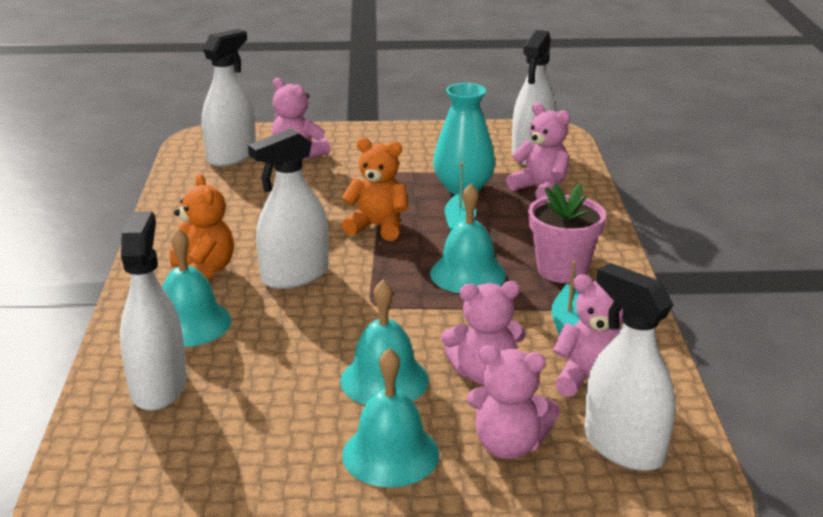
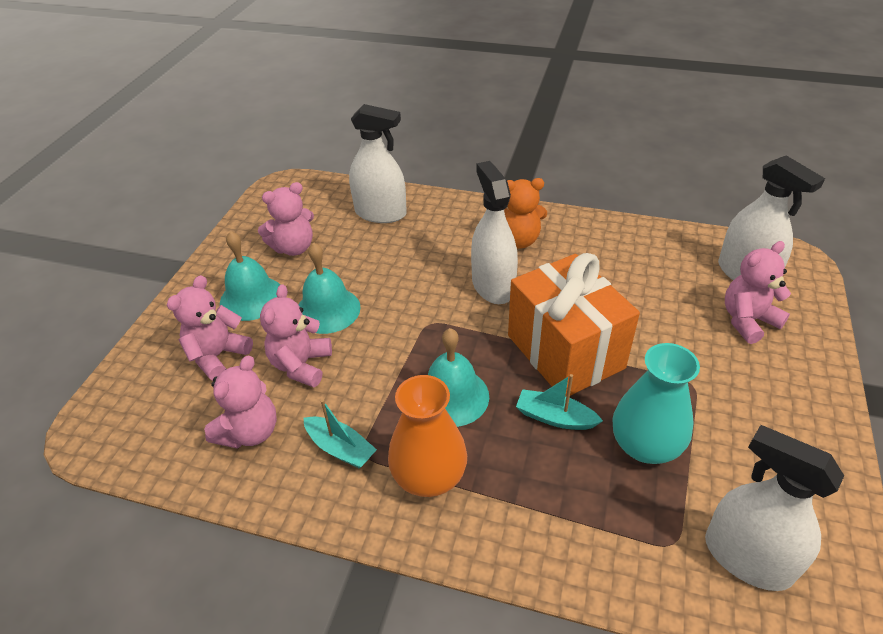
camera: 110 degrees right, 15 degrees up
(190, 323) = (447, 229): turquoise bell -> none
(377, 227) = (565, 352): orange teddy bear -> orange gift
(540, 188) = (631, 528): pink teddy bear -> pink teddy bear (294, 248)
(562, 270) = (429, 476): pink flower pot -> orange vase
(623, 447) = (168, 420): white spray bottle -> none

